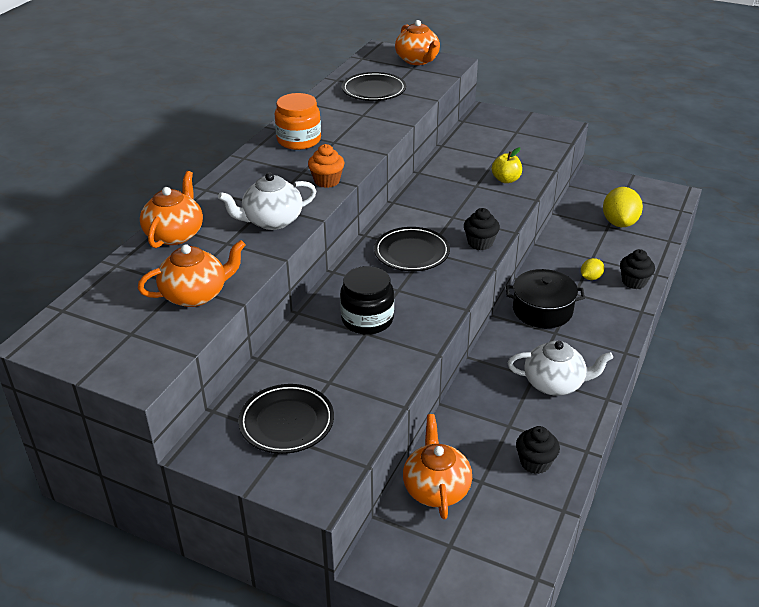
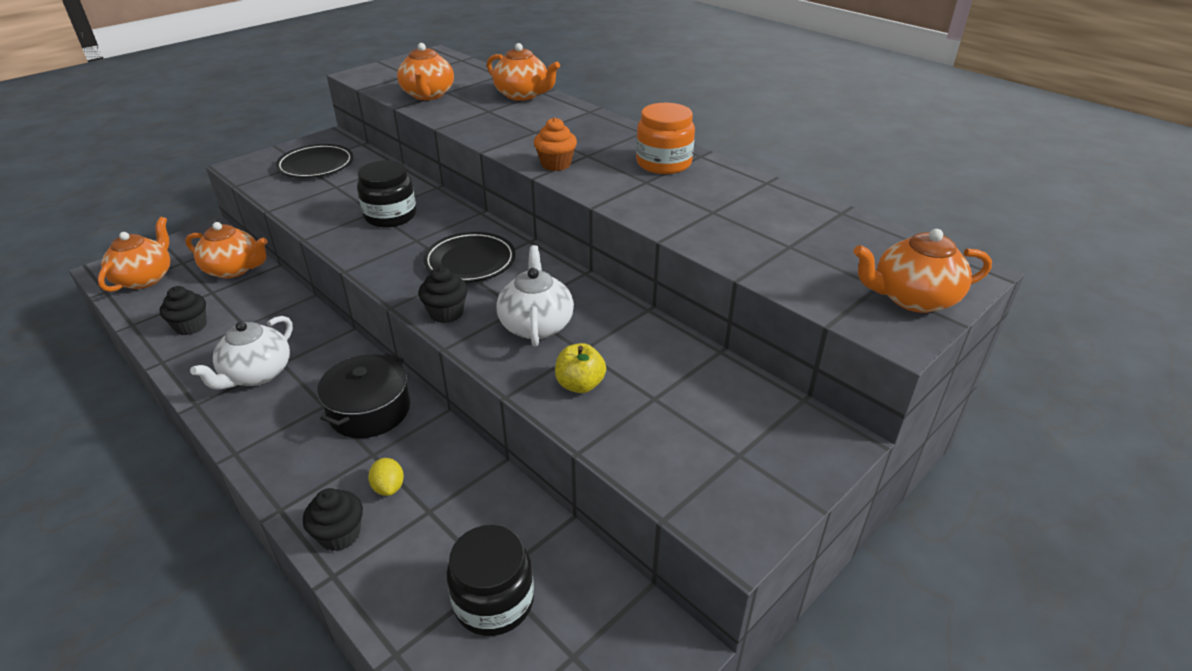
camera: 110 degrees right, 0 degrees up
(271, 221) = (504, 130): white teapot -> white teapot (536, 325)
(374, 90) = (792, 234): black plate -> none
(495, 558) = (145, 278): none -> orange teapot
(619, 223) = (493, 601): yellow lemon -> black jar

